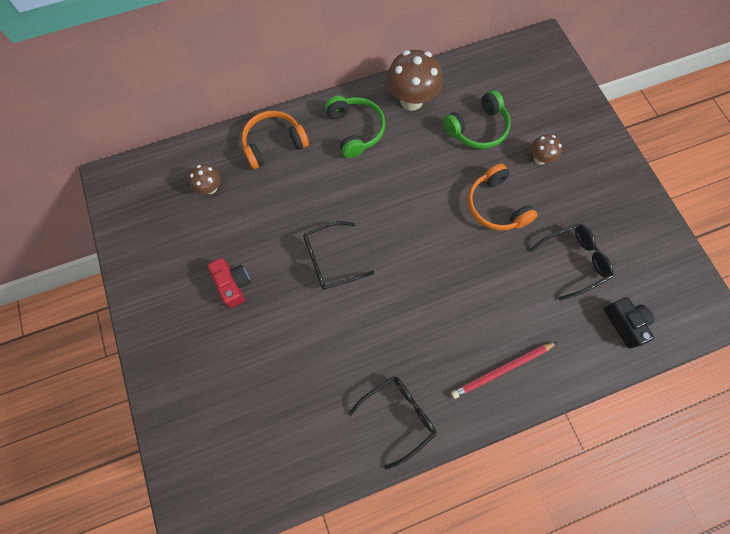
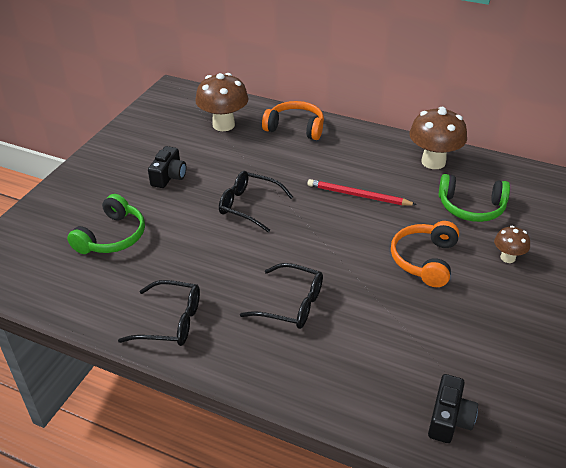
camera: 45 degrees right, 30 degrees down
(210, 188) = (223, 125): brown mushroom -> brown mushroom, size x1.90
(233, 284) = (169, 176): red camera -> black camera
(355, 130) = (365, 153): green headphones -> green headphones (112, 236)
(502, 370) = (288, 359): red pencil -> red pencil (358, 195)
(573, 261) = (452, 341): black glasses -> black glasses (291, 304)

